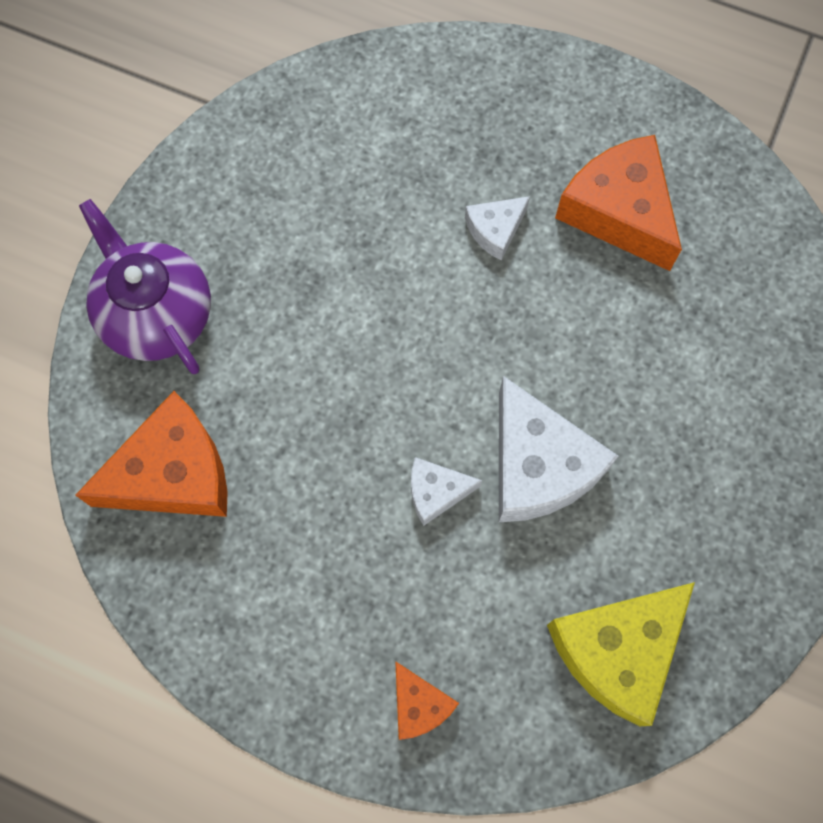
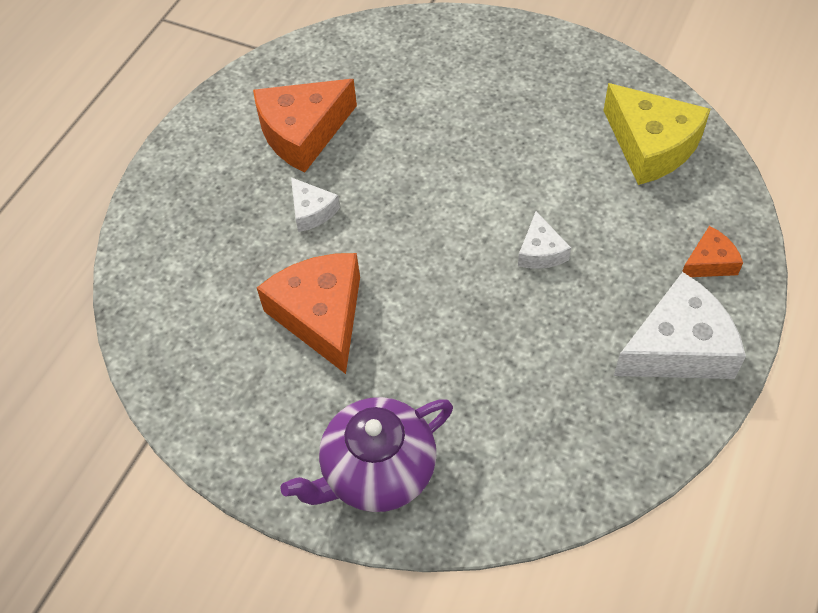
camera: 85 degrees left, 15 degrees down
(173, 473) = (534, 447): orange cheese -> orange cheese (321, 315)
(538, 466) = (515, 187): white cheese -> white cheese (678, 347)

